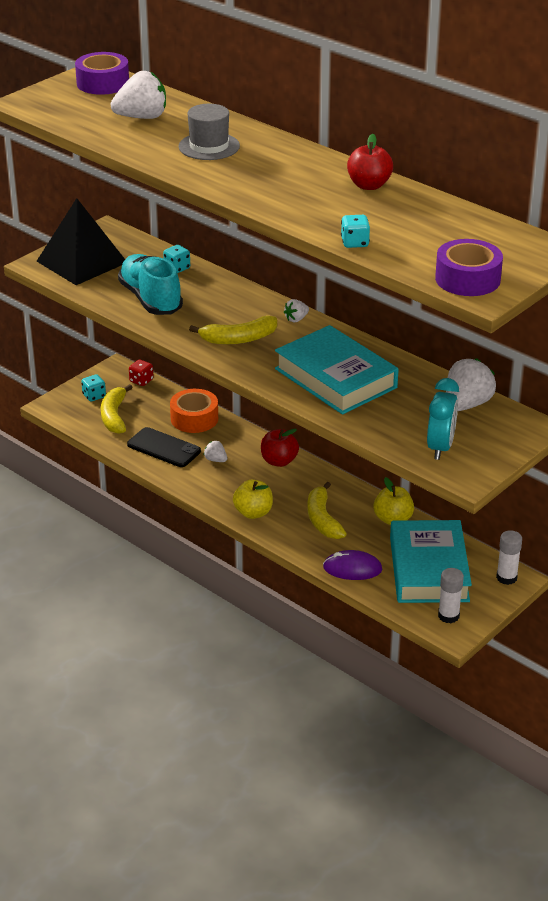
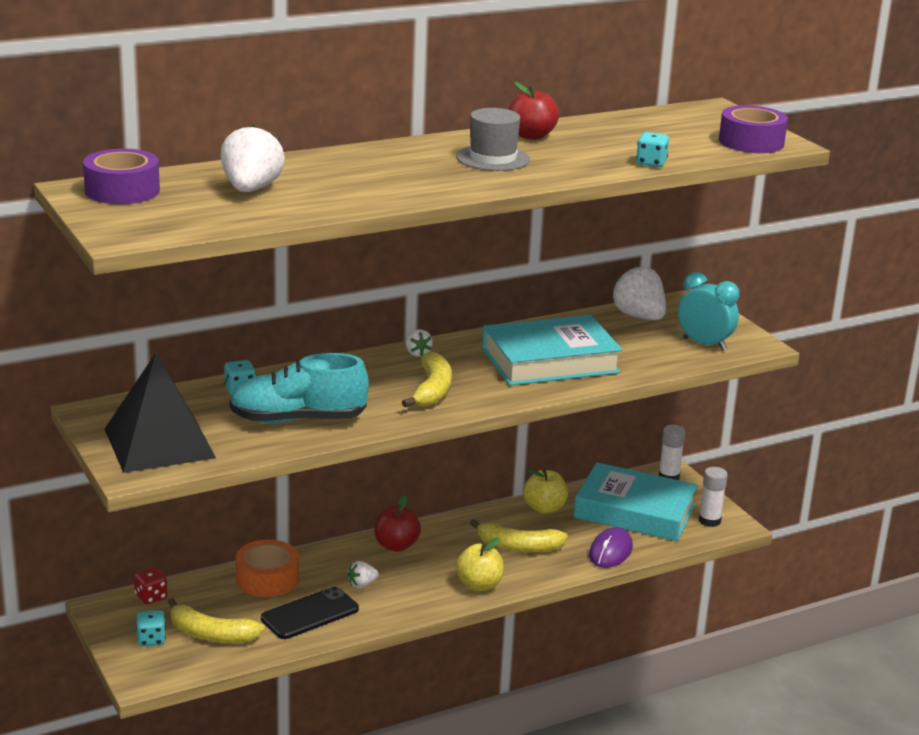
camera: 70 degrees left, 10 degrees down
(209, 146) = (368, 175): grey hat -> grey hat (493, 158)

